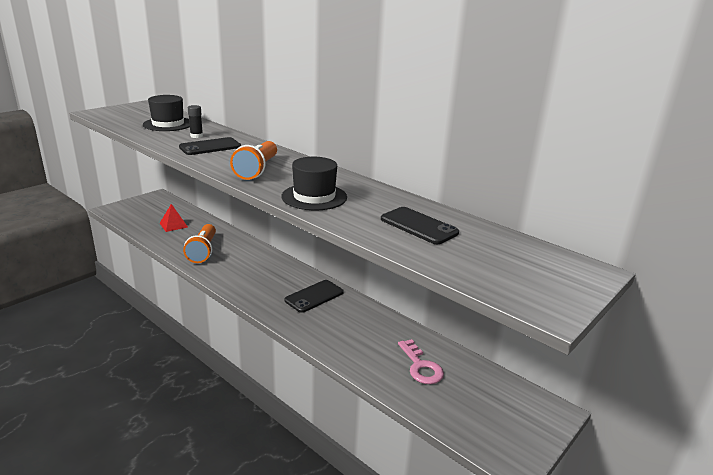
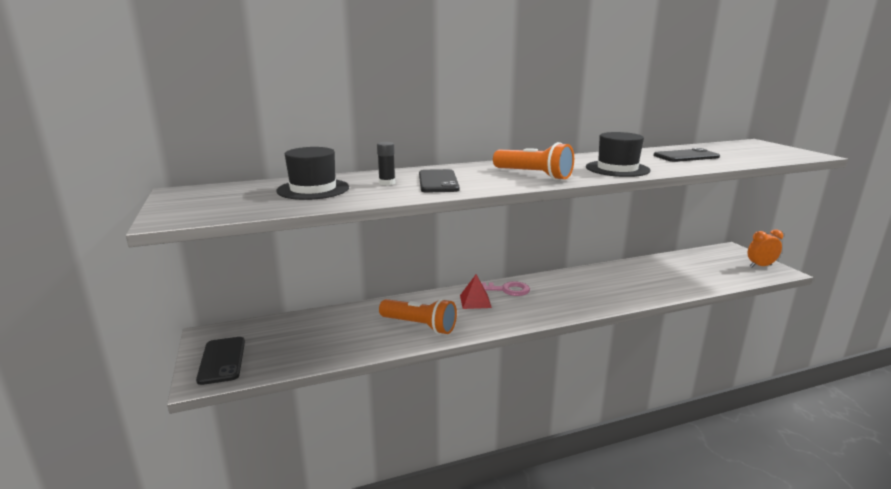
camera: 60 degrees left, 5 degrees down
(173, 225) = (324, 335): red pyramid -> red pyramid (475, 301)
(314, 296) = (559, 287): black phone -> black phone (222, 360)
(421, 366) = (678, 272): pink key -> pink key (506, 290)
(513, 440) = (760, 266): none -> orange clock

